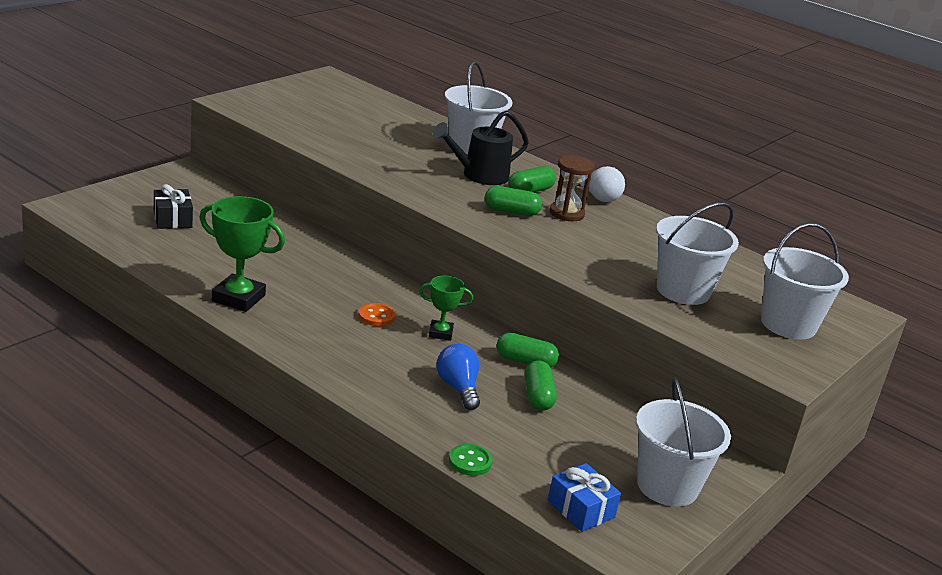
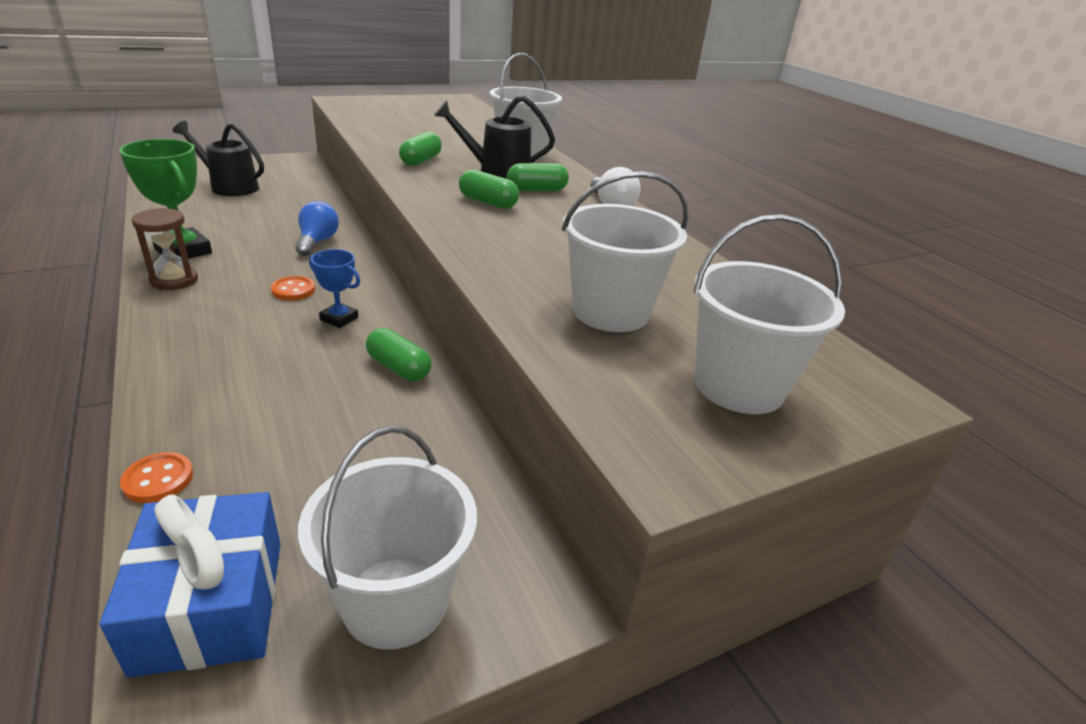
camera: 25 degrees right, 5 degrees up
(172, 219) = (229, 186): black gift -> black watering can
(440, 333) = (339, 318): green trophy -> blue trophy
(458, 388) = (276, 381): blue light bulb -> blue light bulb (317, 242)
(470, 461) = (158, 479): green button -> orange button
(538, 396) = (362, 413): green capsule -> green capsule (421, 161)
(566, 213) = (553, 213): brown hourglass -> brown hourglass (174, 280)
(581, 509) = (211, 604): blue gift -> blue gift, size x1.55

